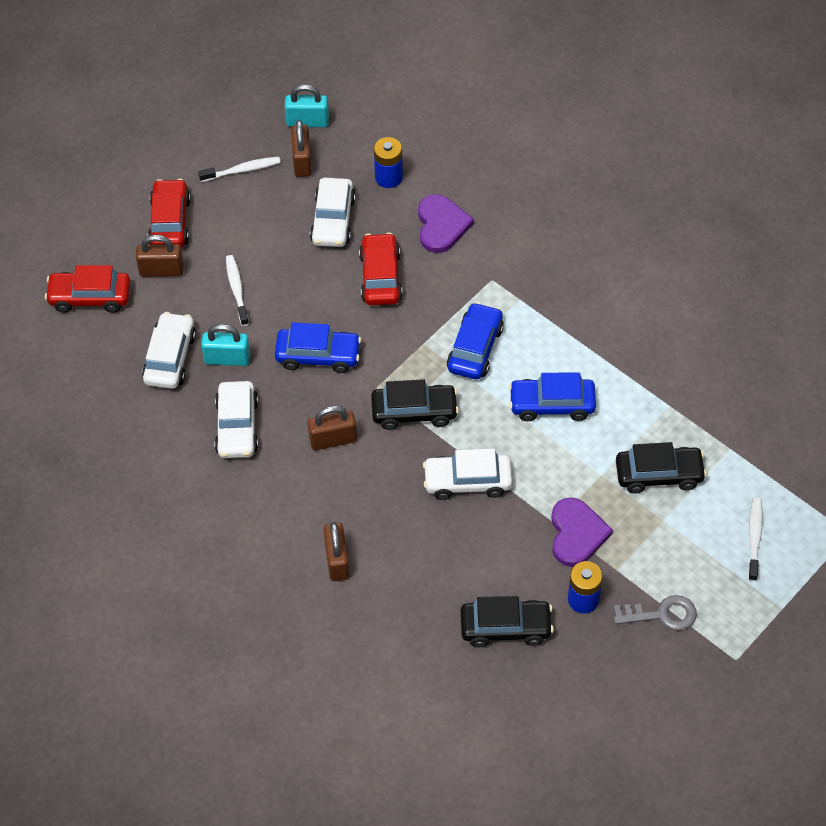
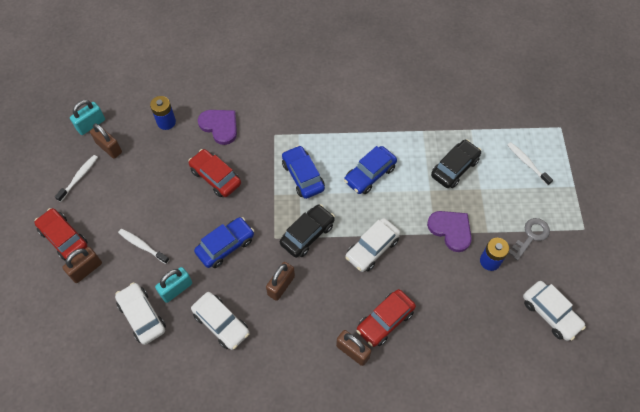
camera: 45 degrees left, 5 degrees up
(90, 297) = (56, 320): red car -> red car (385, 321)
(333, 220) = (159, 166): white car -> white car (550, 313)
(505, 628) = (471, 309): black car -> none

